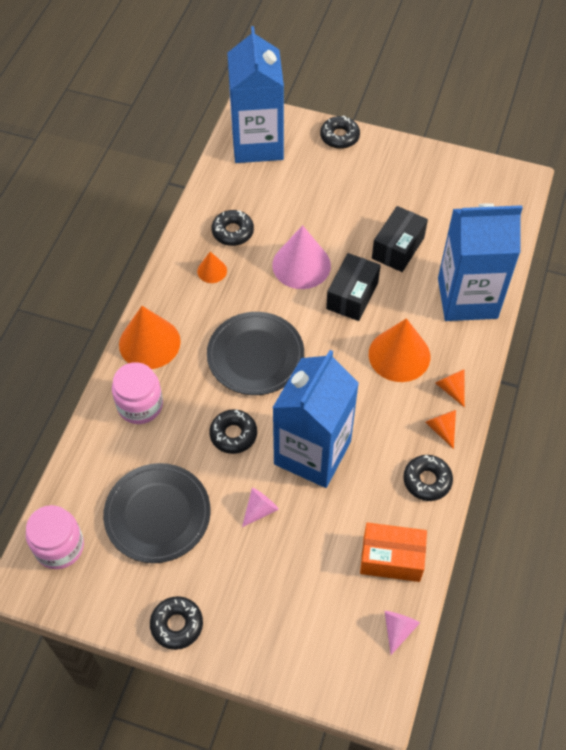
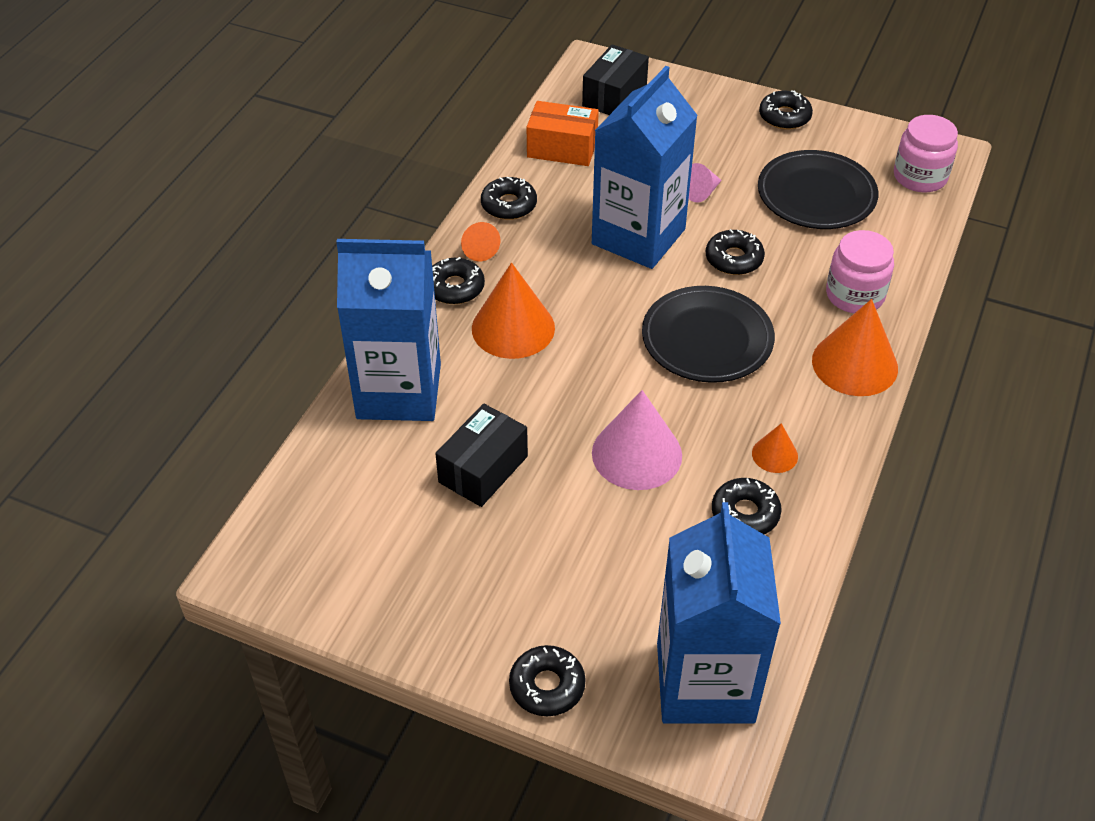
camera: 175 degrees left, 10 degrees down
(352, 296) = (565, 405): black box -> black box (614, 96)
(398, 629) = (565, 102): pink cone -> none
(451, 388) = (455, 287): orange cone -> black donut

